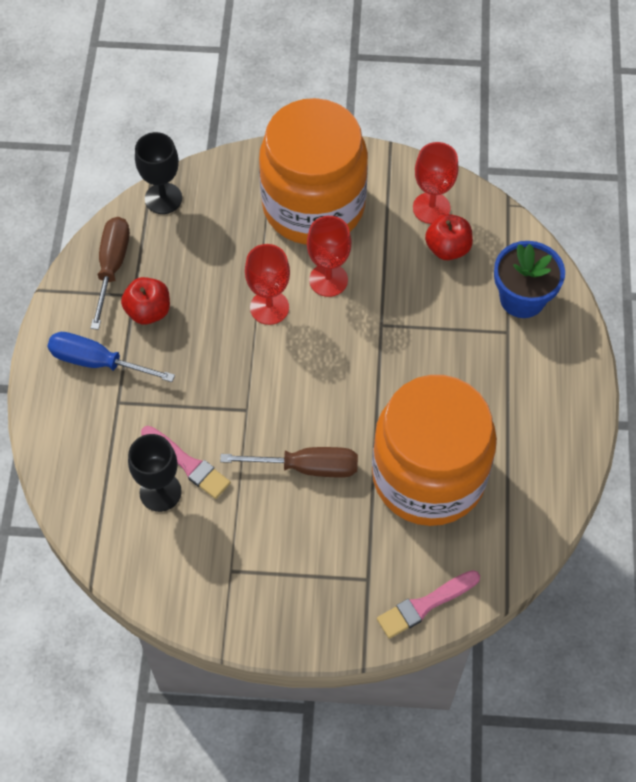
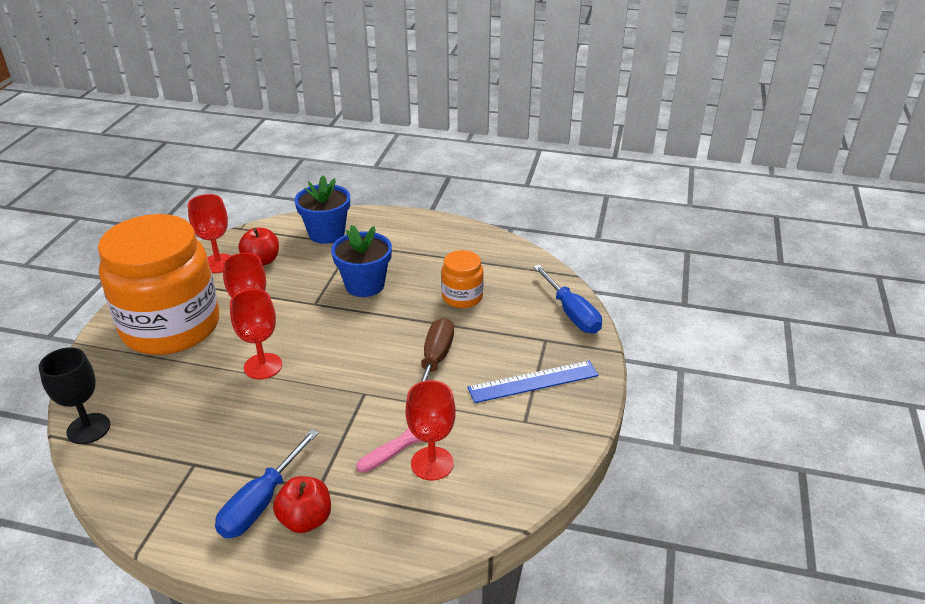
camera: 80 degrees left, 25 degrees down
(112, 267) = (148, 479): brown screwdriver -> none
(148, 311) = (220, 453): red apple -> red apple (305, 519)
(160, 492) = (432, 463): black goblet -> red goblet
(293, 573) = (533, 381): none -> blue ruler
(425, 605) = (571, 313): pink brush -> blue screwdriver
(427, 366) = (364, 285): none -> blue flower pot
(428, 476) = (462, 297): orange jar -> orange jar, size x0.44

